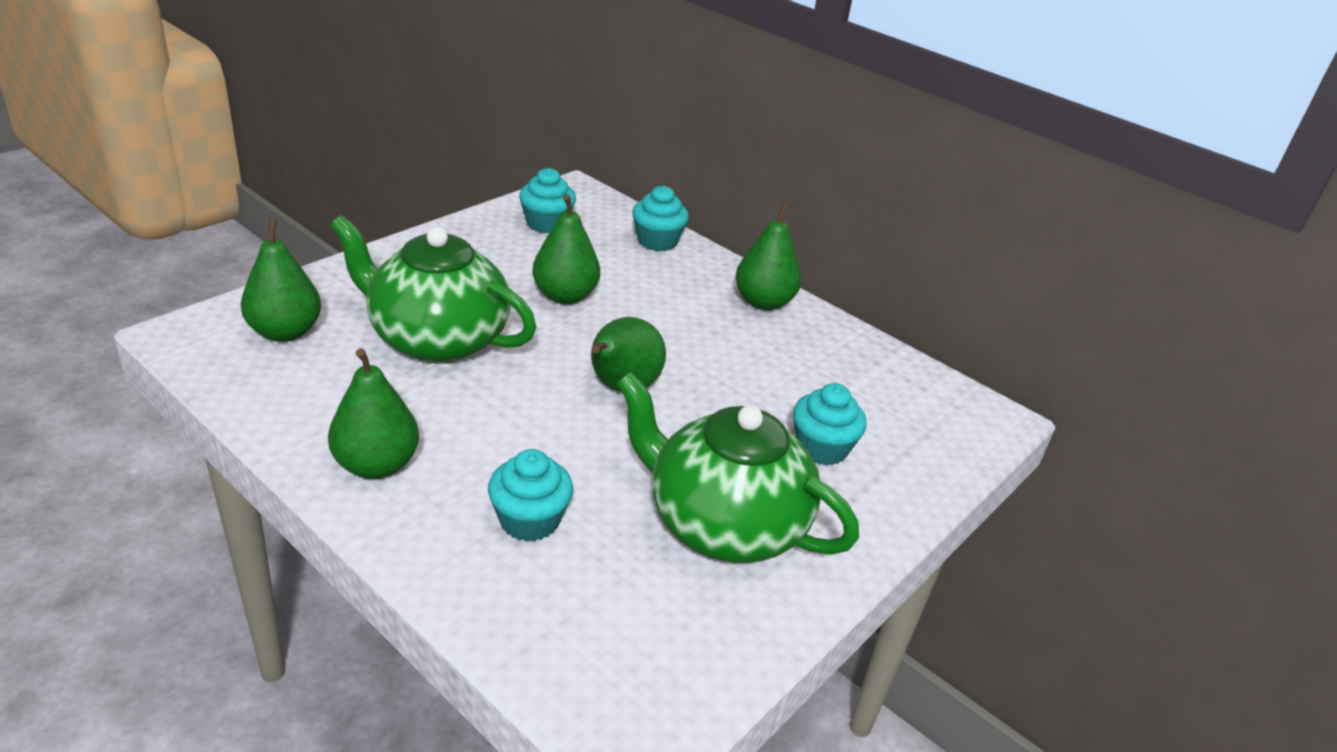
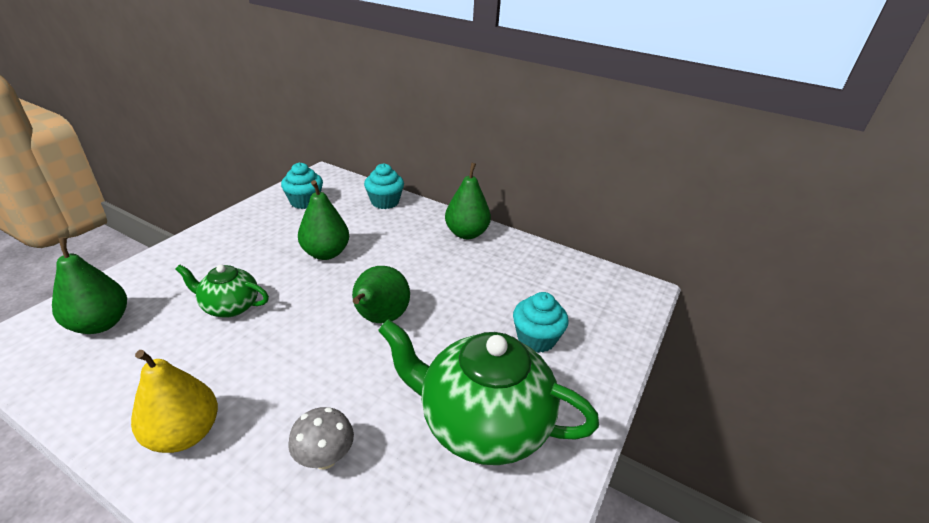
camera: 10 degrees left, 0 degrees up
(376, 465) = (184, 434): green pear -> yellow pear
(436, 339) = (230, 306): green teapot -> green teapot, size x0.53
(529, 520) = (325, 458): turquoise cupcake -> grey mushroom

